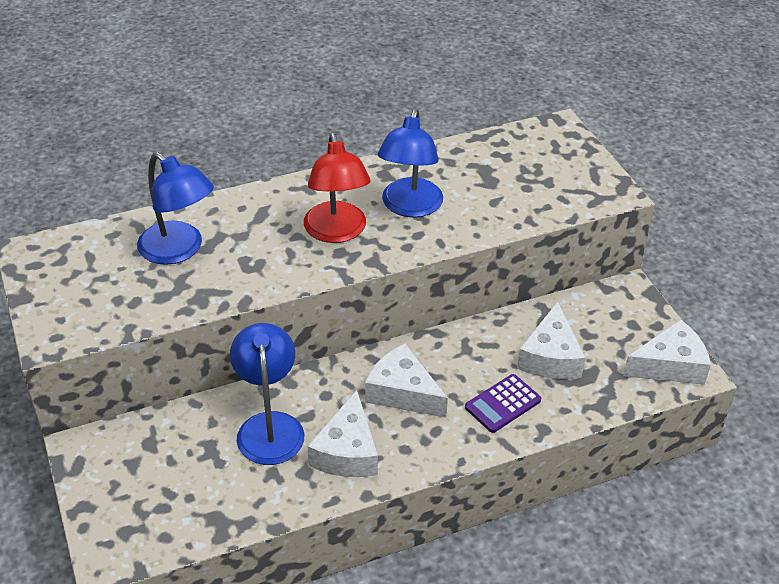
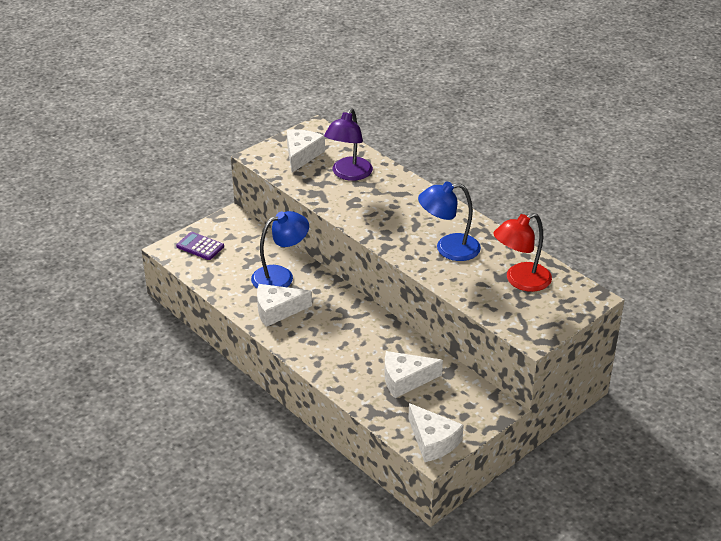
camera: 70 degrees right, 5 degrees down
(179, 250) = (348, 174): blue lamp -> purple lamp
(337, 232) = (403, 226): red lamp -> red lamp (520, 281)
(402, 392) = (335, 321): white cheese -> white cheese (301, 155)
(503, 404) = (350, 366): purple calculator -> purple calculator (200, 246)

